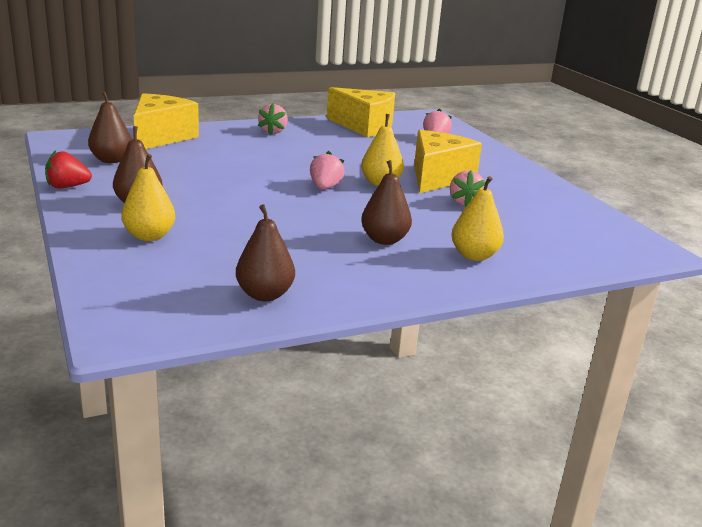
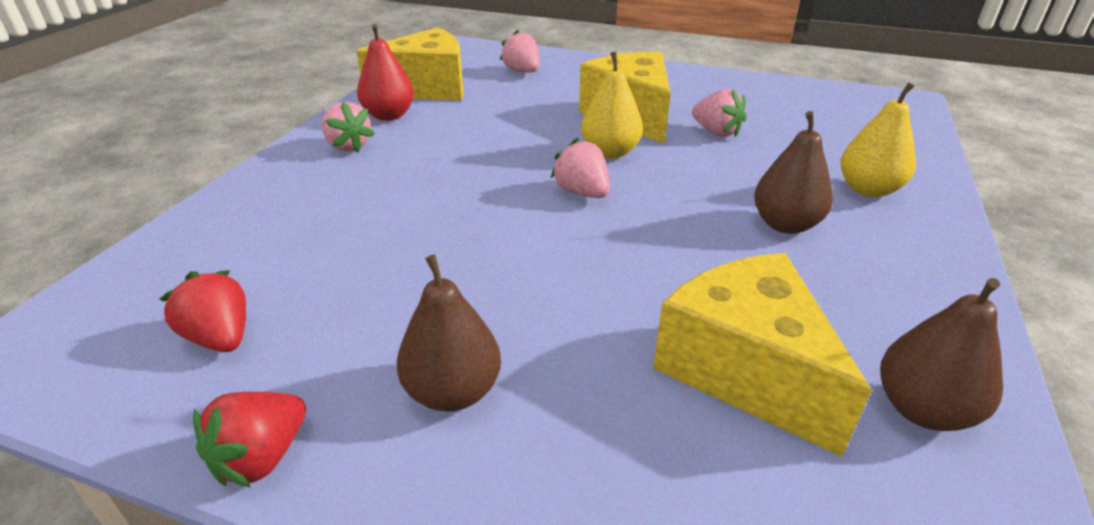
camera: 45 degrees left, 10 degrees up
(111, 160) = (220, 337): brown pear -> red strawberry
(149, 236) = (607, 443): yellow pear -> none
(161, 137) = (211, 241): yellow cheese -> yellow cheese (745, 370)
(318, 129) = (389, 115): none -> red pear

